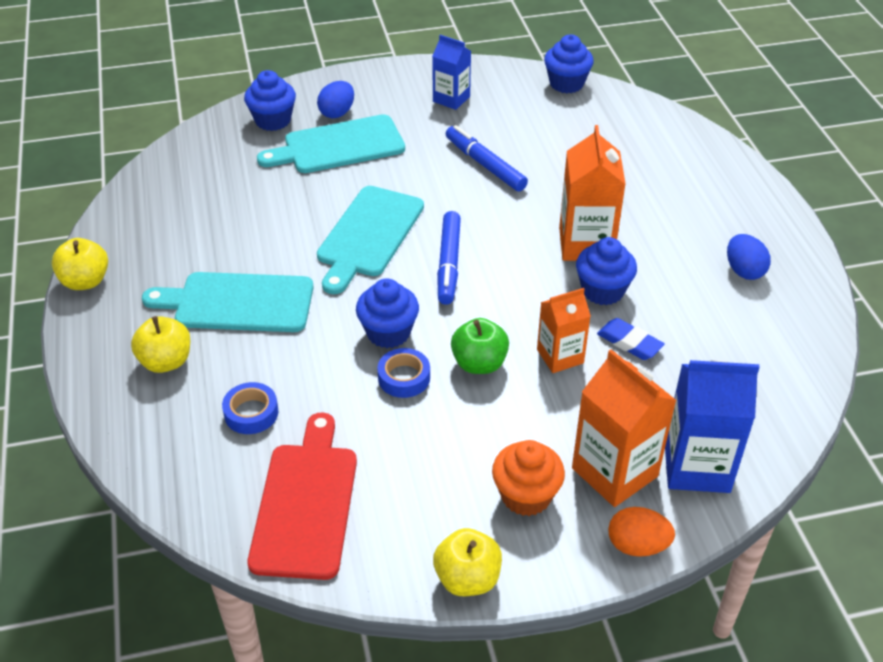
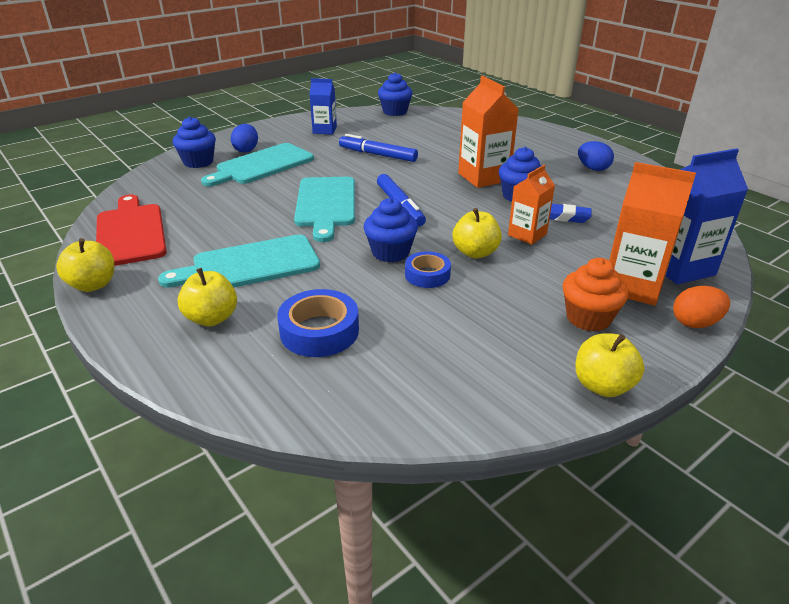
camera: 25 degrees left, 10 degrees down
(251, 413) = (319, 331): blue tape -> blue tape, size x1.53
(306, 503) = (421, 378): red cutting board -> red cutting board (130, 232)
(479, 363) = (475, 252): green apple -> yellow apple

